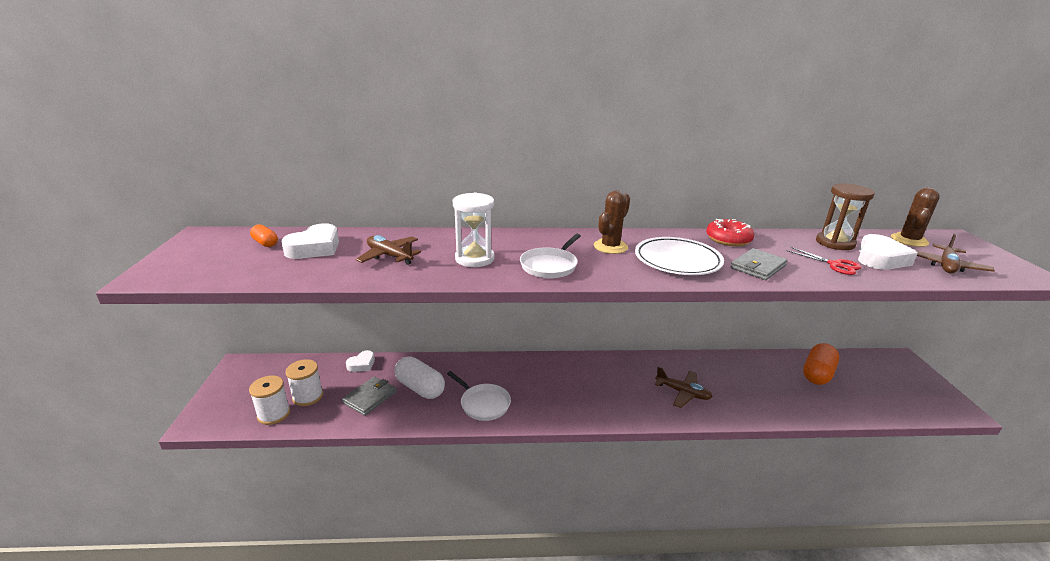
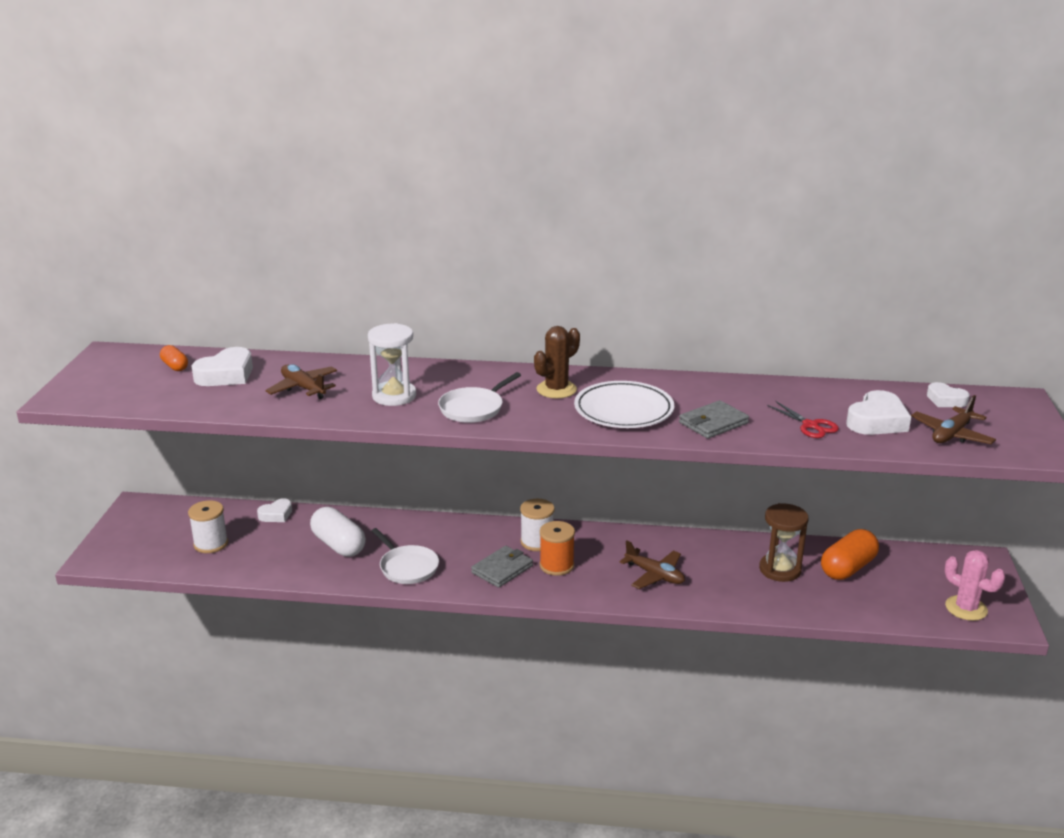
camera: 10 degrees right, 0 degrees up
(274, 414) = (173, 558): white spool -> white spool (537, 542)
(370, 397) = (280, 550): grey wallet -> grey wallet (502, 569)
(603, 391) = (556, 565): none -> orange spool
(728, 239) = (708, 387): red donut -> none
(835, 243) = (841, 399): brown hourglass -> brown hourglass (780, 569)
(909, 240) = (945, 400): brown cactus -> white heart
(922, 400) = (966, 608): none -> pink cactus

